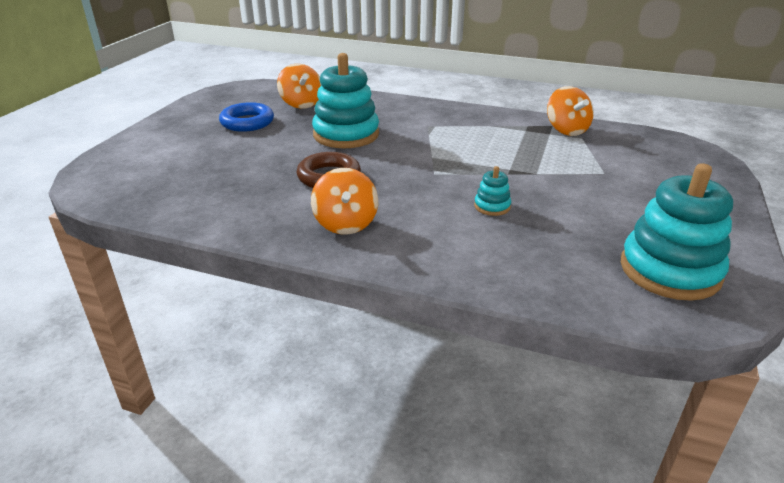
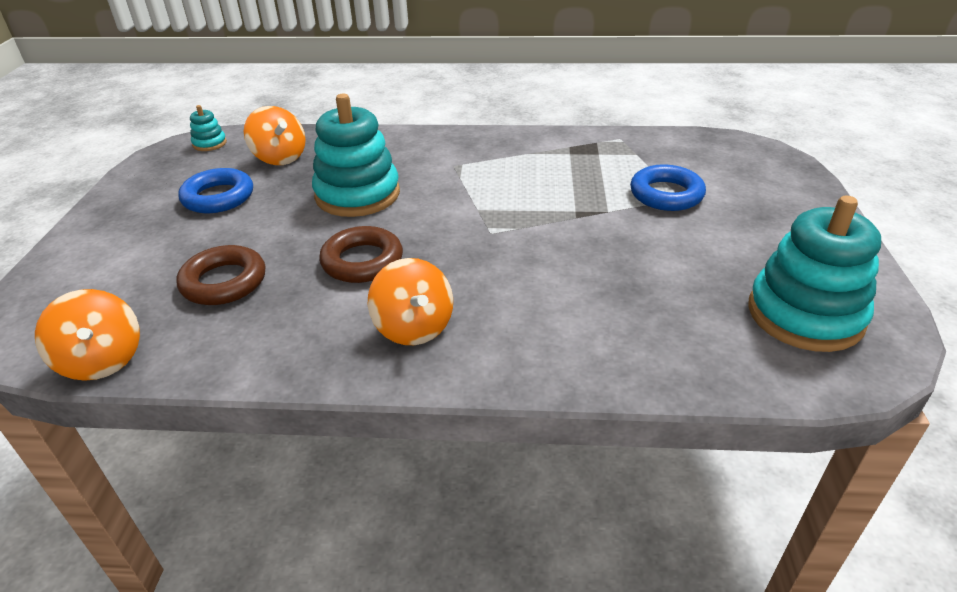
camera: 15 degrees left, 5 degrees up
(227, 174) = (224, 282): none -> brown ring
(492, 206) = (578, 267): turquoise stacking toy -> turquoise stacking toy (209, 143)
(566, 130) = (615, 146): orange spinning top -> orange spinning top (102, 360)
(592, 169) = (666, 194): none -> blue ring

